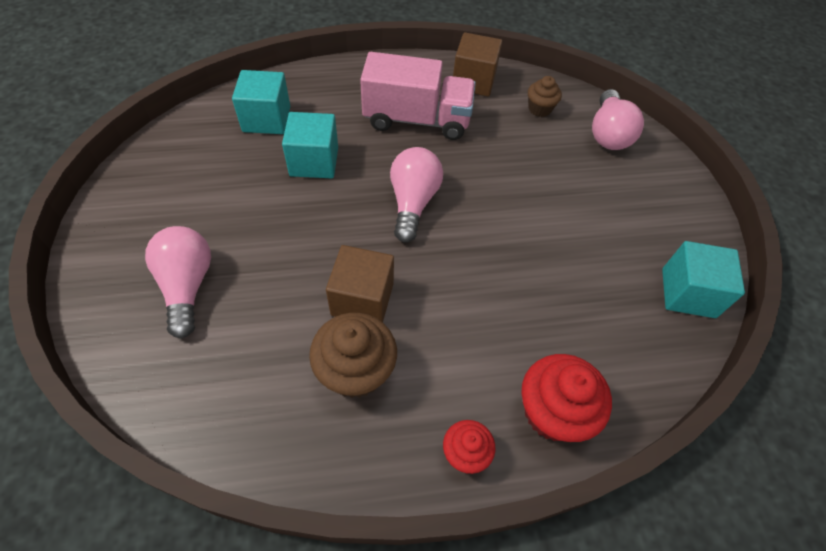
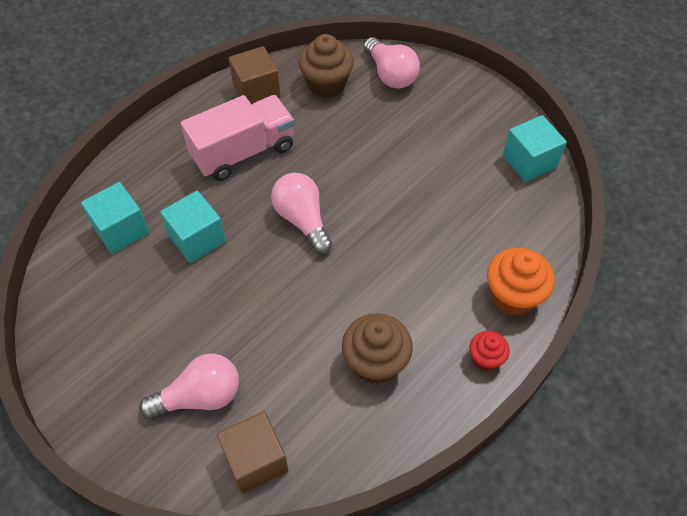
camera: 35 degrees left, 0 degrees up
(187, 285) = (200, 396): pink light bulb -> pink light bulb turned 120 degrees clockwise
(362, 299) = (334, 313): brown cube -> brown cube (255, 460)
(539, 109) = (326, 84): brown cupcake -> brown cupcake, size x1.74
(552, 412) = (513, 296): red cupcake -> orange cupcake

